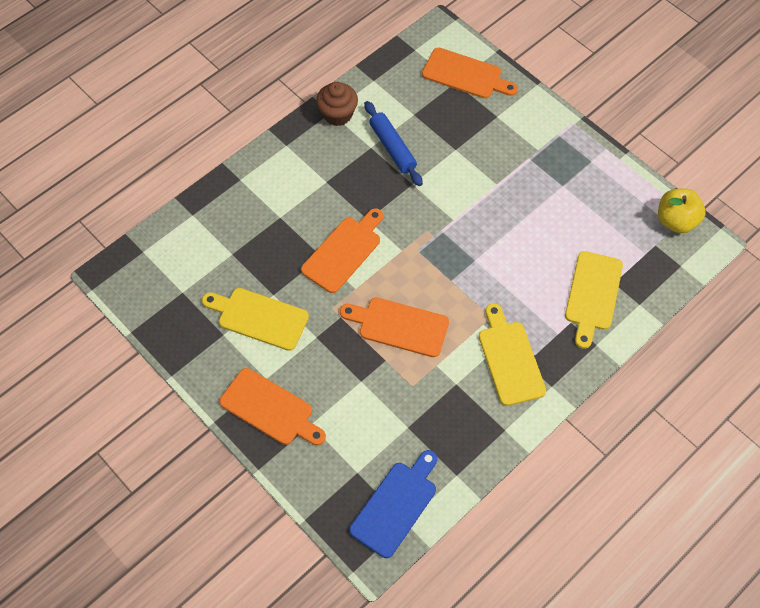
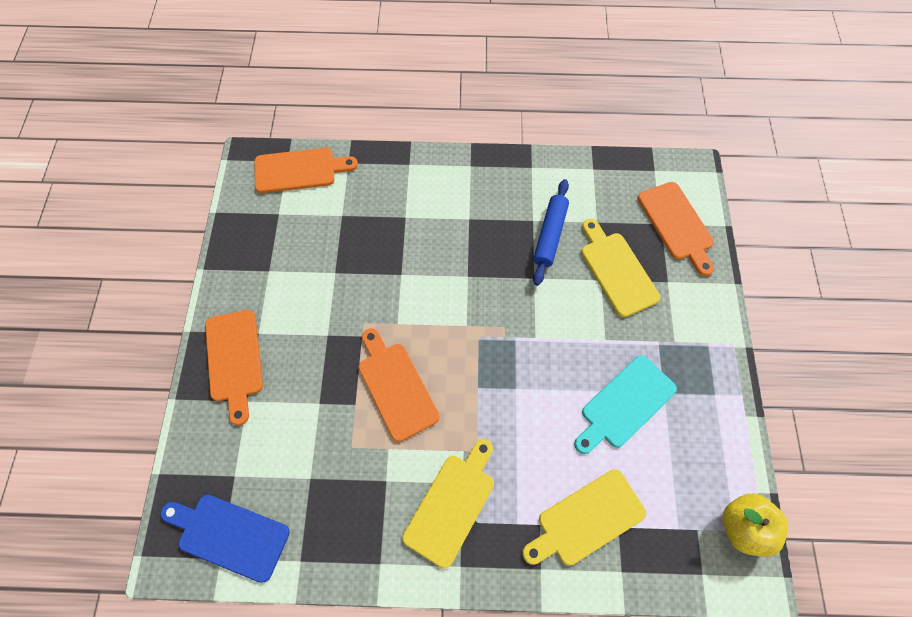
camera: 45 degrees right, 5 degrees up
(259, 318) = (305, 281): yellow cutting board -> yellow cutting board (616, 270)
(337, 114) = (535, 173): brown cupcake -> none
(343, 252) = (421, 286): orange cutting board -> orange cutting board (299, 170)
(396, 505) = (229, 535): blue cutting board -> blue cutting board turned 150 degrees counterclockwise
(547, 211) = (625, 404): none -> turquoise cutting board

